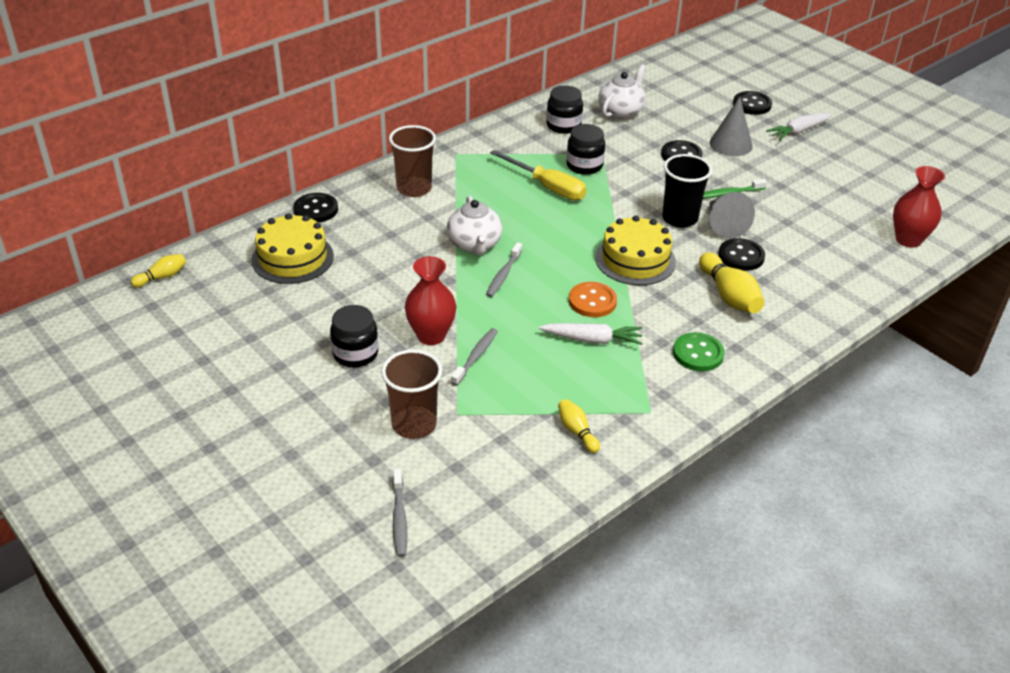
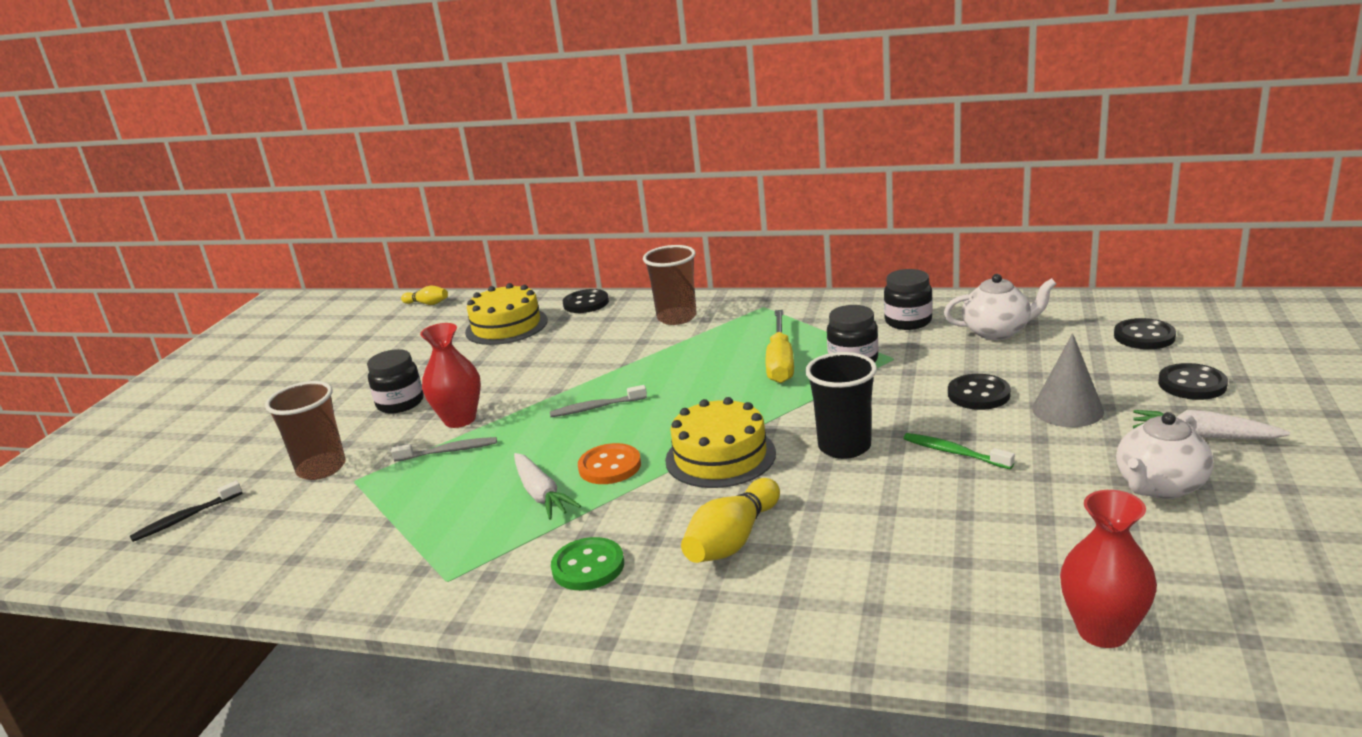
camera: 60 degrees right, 15 degrees down
(399, 518) = (185, 518): grey toothbrush -> black toothbrush
(474, 245) = (626, 376): white teapot -> white teapot (1159, 486)
(577, 431) = (375, 551): yellow bowling pin -> none
(723, 225) = (879, 476): grey cone -> none
(741, 256) = (829, 514): black button -> black button (1144, 336)

